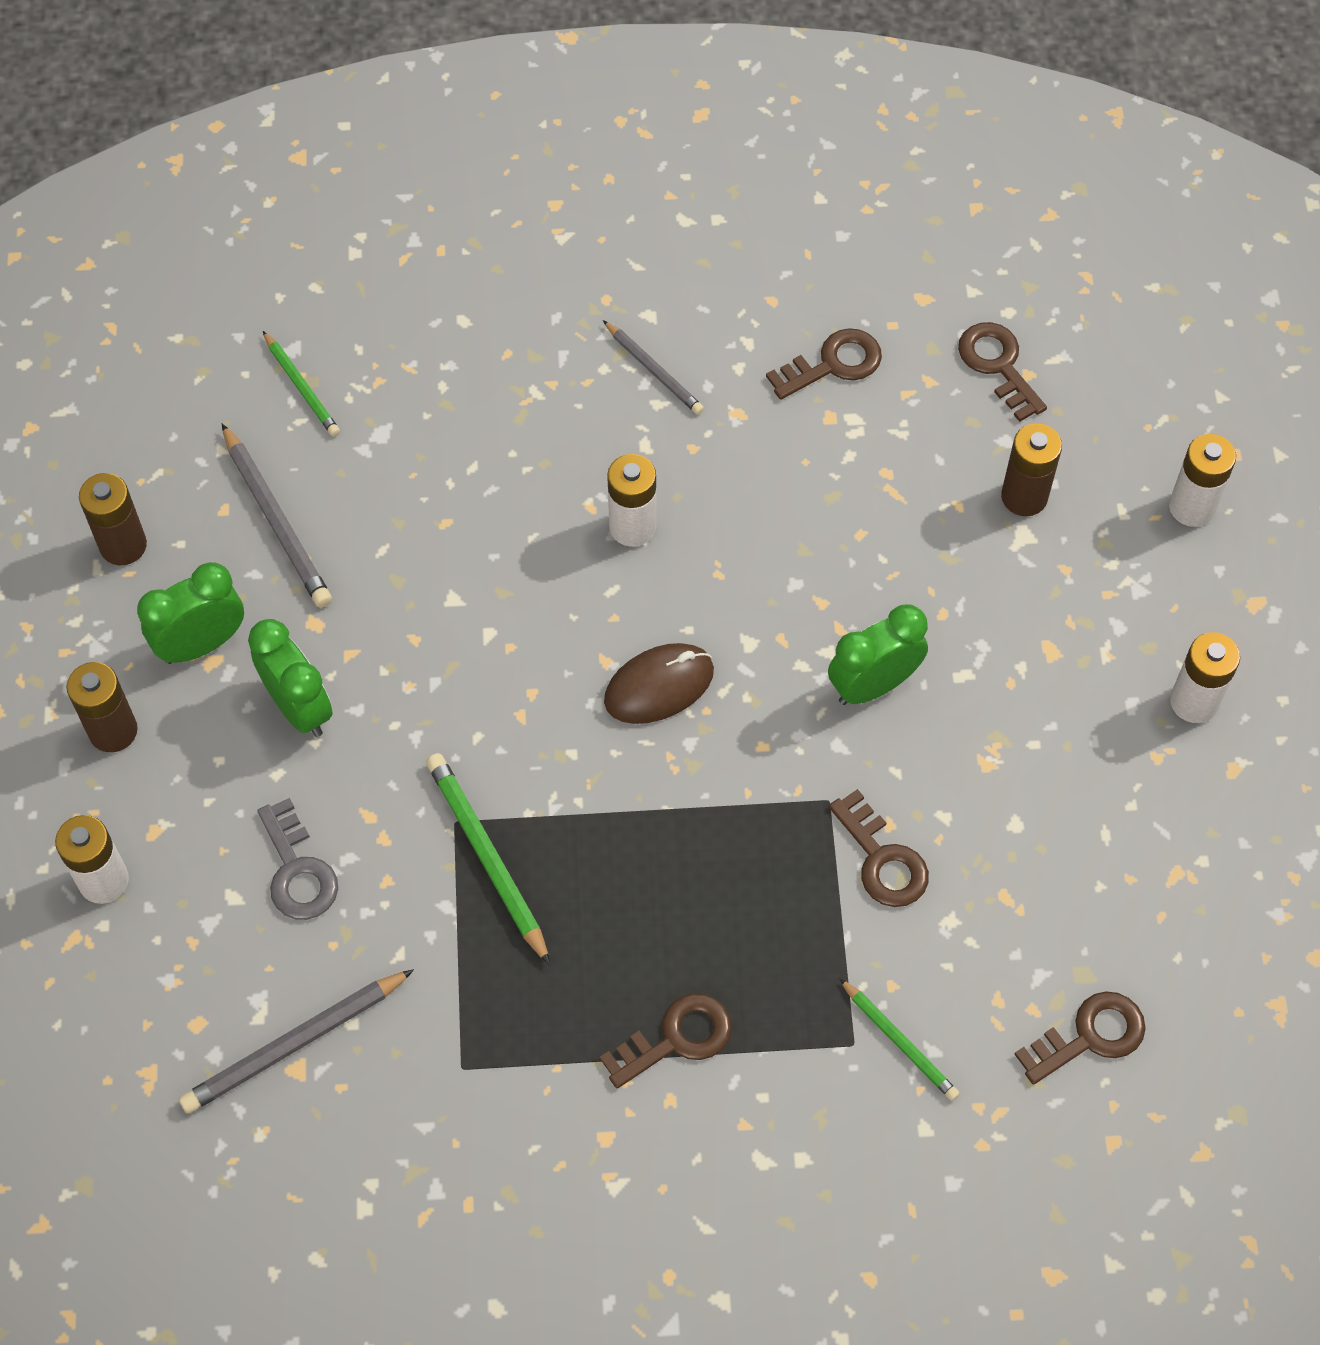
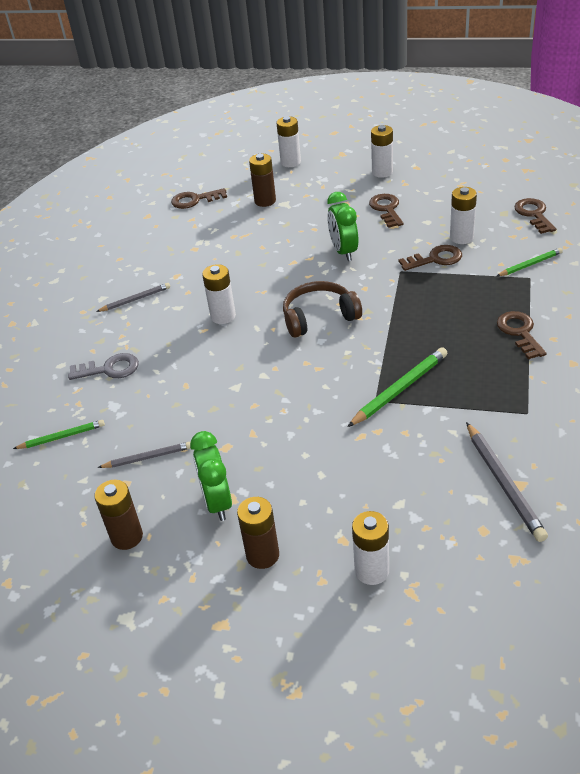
camera: 70 degrees left, 20 degrees down
(276, 521) = (148, 457): grey pencil -> grey pencil, size x0.63
(297, 870) = (389, 471): grey key -> grey key (109, 369)
(299, 707) = (279, 459): green clock -> none
(487, 856) = (400, 389): green pencil -> green pencil turned 150 degrees clockwise
(659, 686) = (319, 317): brown mouse -> brown headphones
(833, 364) = (166, 244): brown key -> brown key (386, 209)
(969, 899) = (461, 237): none -> white battery

